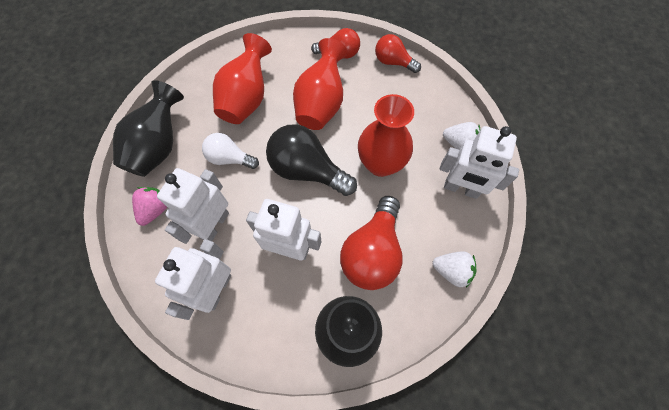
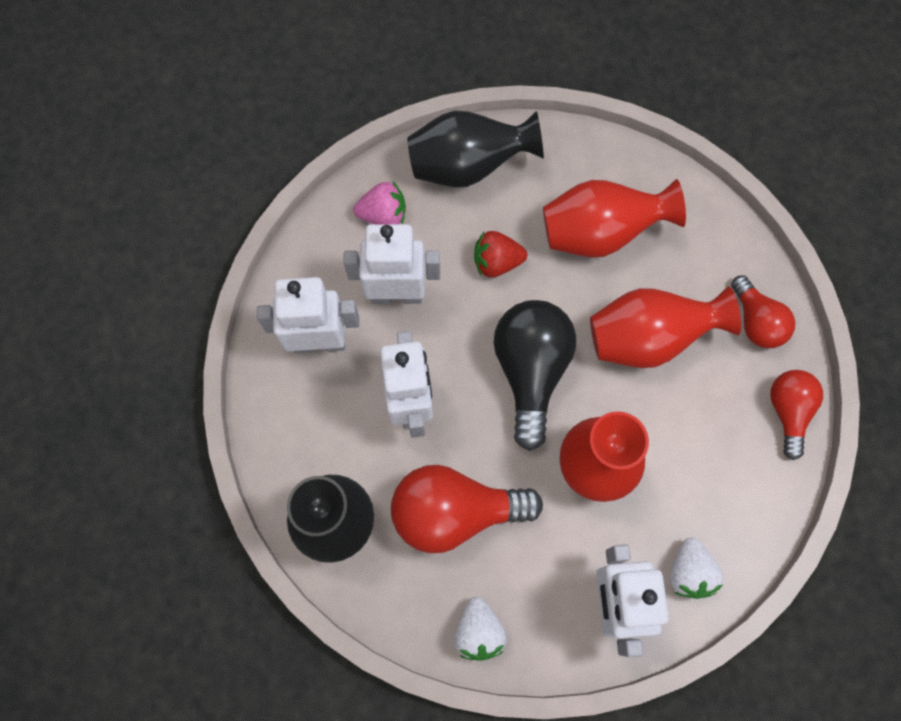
camera: 65 degrees right, 5 degrees up
(230, 158) = (496, 262): white light bulb -> red strawberry

